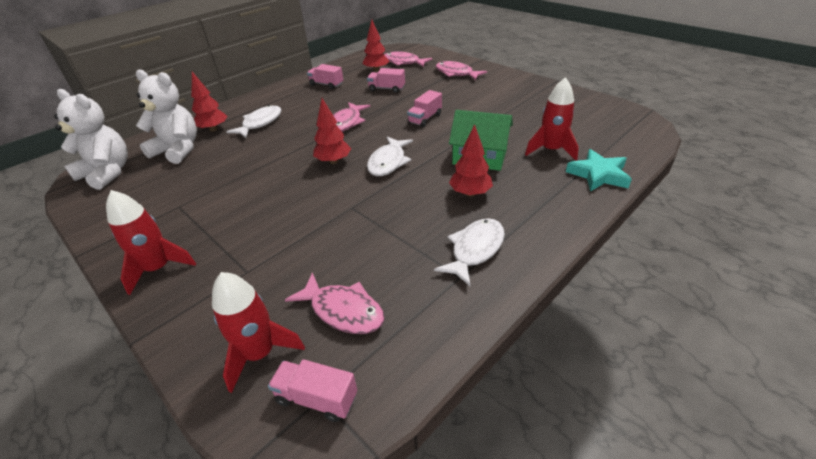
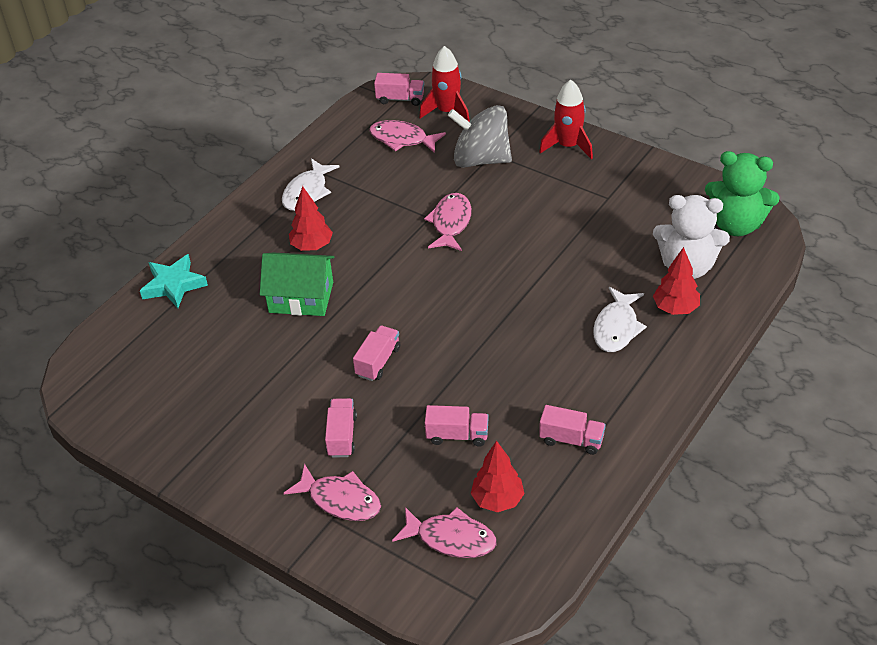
camera: 170 degrees right, 5 degrees up
(107, 173) = (736, 225): white teddy bear -> green teddy bear
(264, 265) = (481, 159): none -> grey spinning top
(333, 161) = (474, 271): red tree -> none
(346, 123) = (489, 341): pink fish -> pink fish (451, 223)
(388, 162) = (408, 277): white fish -> none
(453, 92) = (342, 436): none -> pink truck
(551, 150) = (215, 317): red rocket -> none

